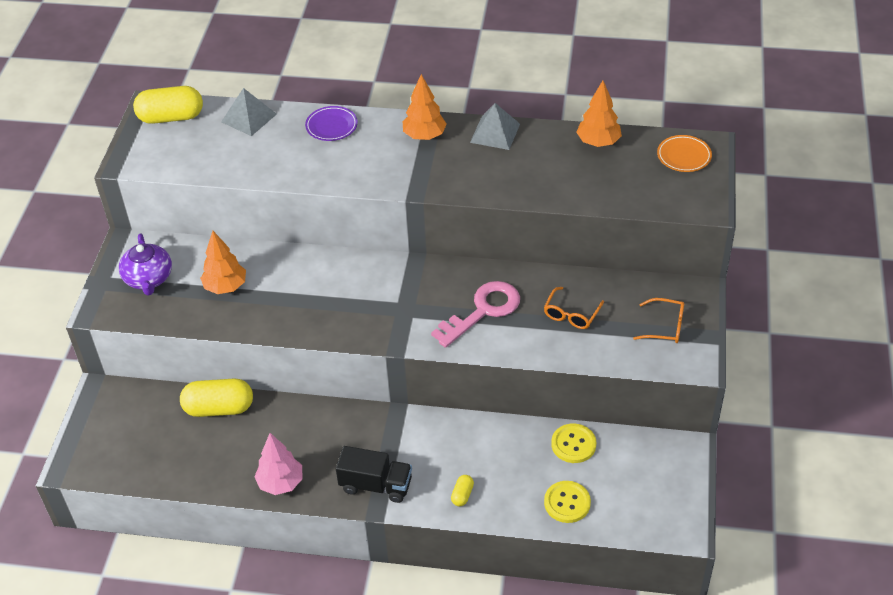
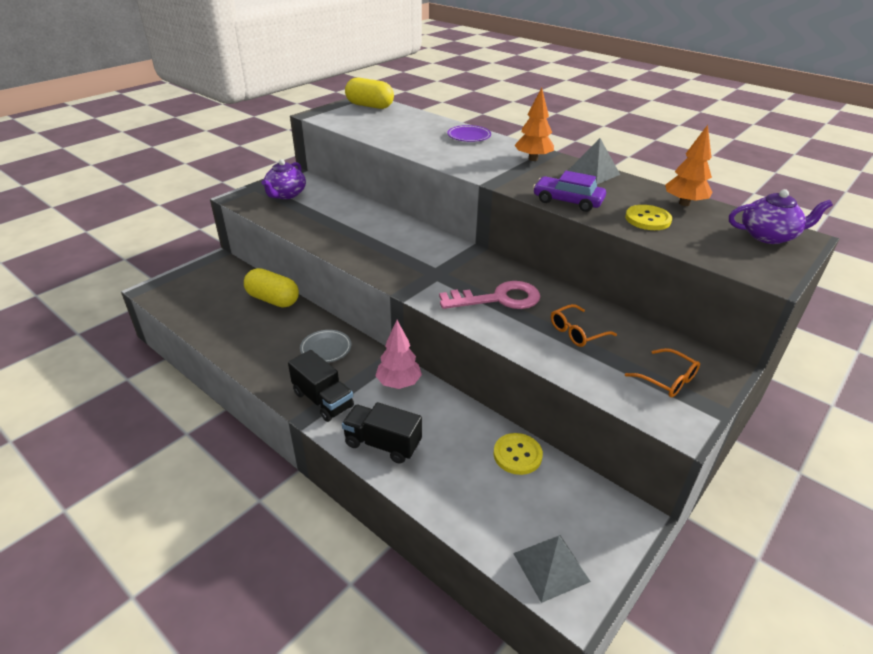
camera: 30 degrees right, 10 degrees down
(226, 287) = (326, 215): orange tree -> none
(249, 118) = (417, 118): grey pyramid -> grey pyramid (551, 567)
(281, 483) = (259, 363): pink tree -> pink tree (399, 383)
(328, 434) = (326, 348): none -> grey plate
(462, 495) = (383, 444): yellow capsule -> black truck
(501, 187) = (567, 201): none -> purple car
(567, 503) = (470, 502): yellow button -> yellow button (647, 219)
(684, 156) = (768, 236): orange plate -> purple teapot

